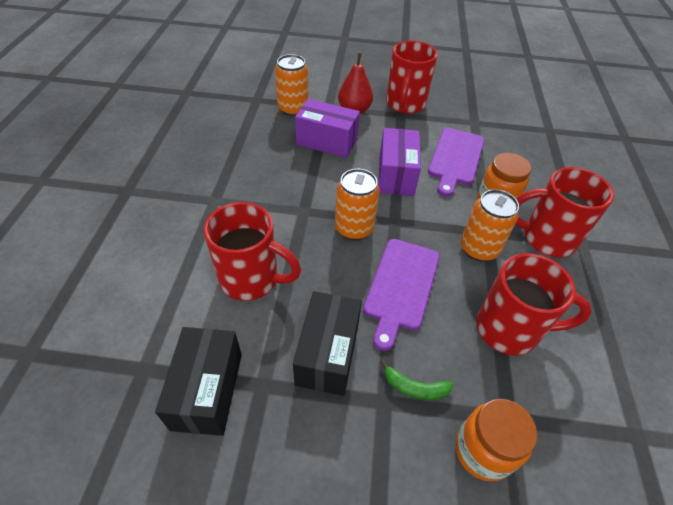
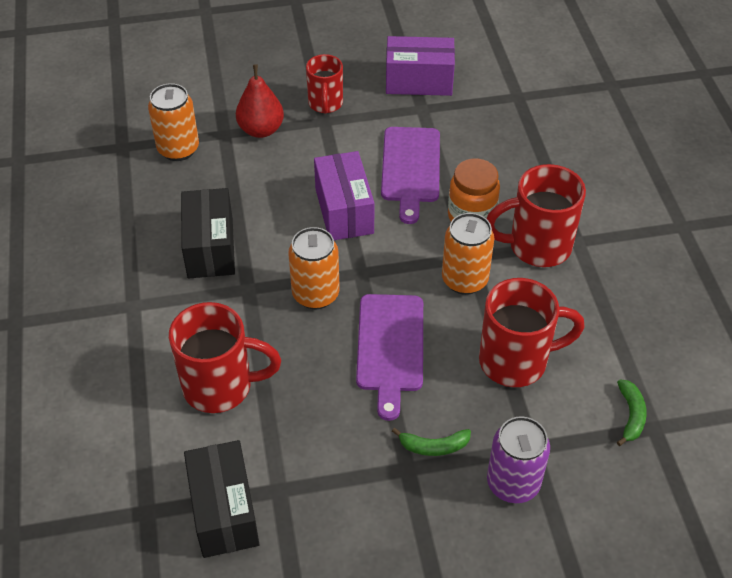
camera: 15 degrees left, 0 degrees up
(327, 141) = (241, 187): purple box -> purple box (419, 81)
(327, 353) = (334, 440): black box -> black box (210, 248)
(405, 105) = (325, 104): red mug -> red mug, size x0.63
(482, 451) = (513, 483): orange jar -> purple can
(614, 415) = (631, 415): none -> green banana

